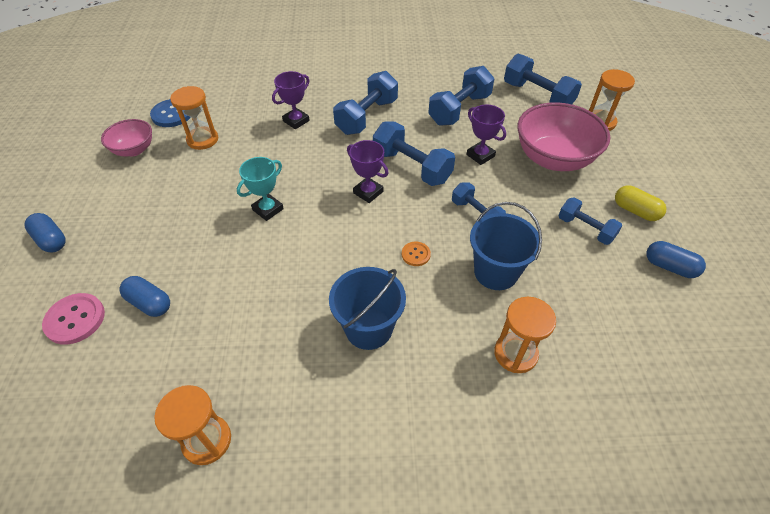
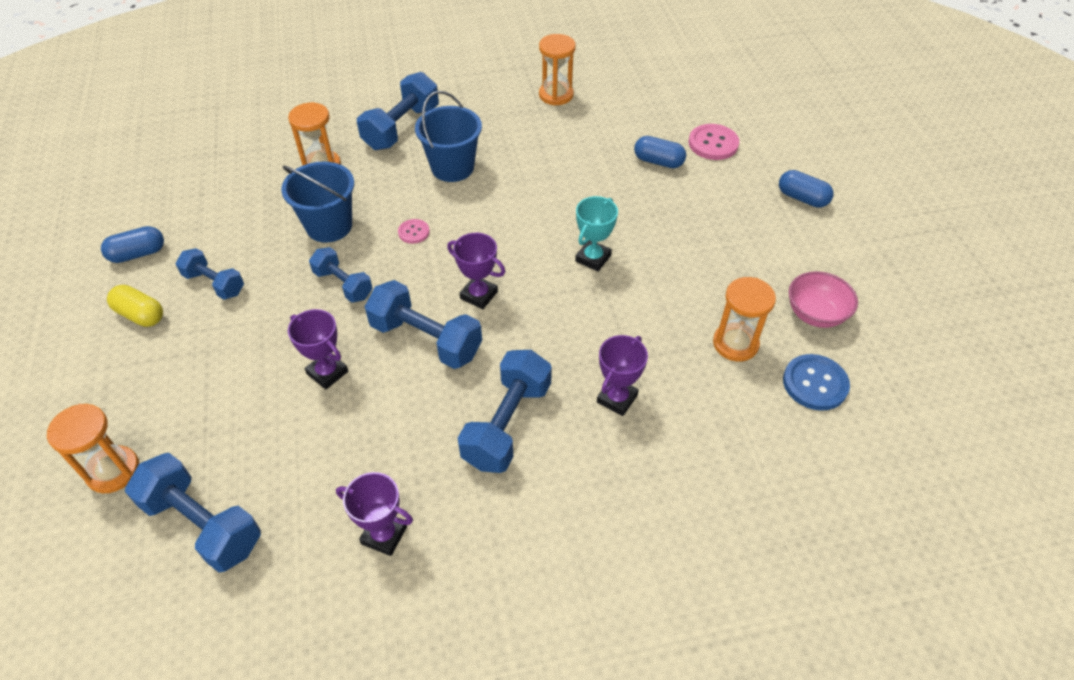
camera: 170 degrees right, 0 degrees up
(416, 254) = (414, 232): orange button -> pink button
(441, 82) = (384, 535): none -> purple trophy
(459, 109) = (352, 464): blue dumbbell -> blue dumbbell (401, 128)
(553, 159) = (219, 382): pink bowl -> none
(669, 267) = (138, 254): blue capsule -> blue capsule turned 45 degrees counterclockwise

